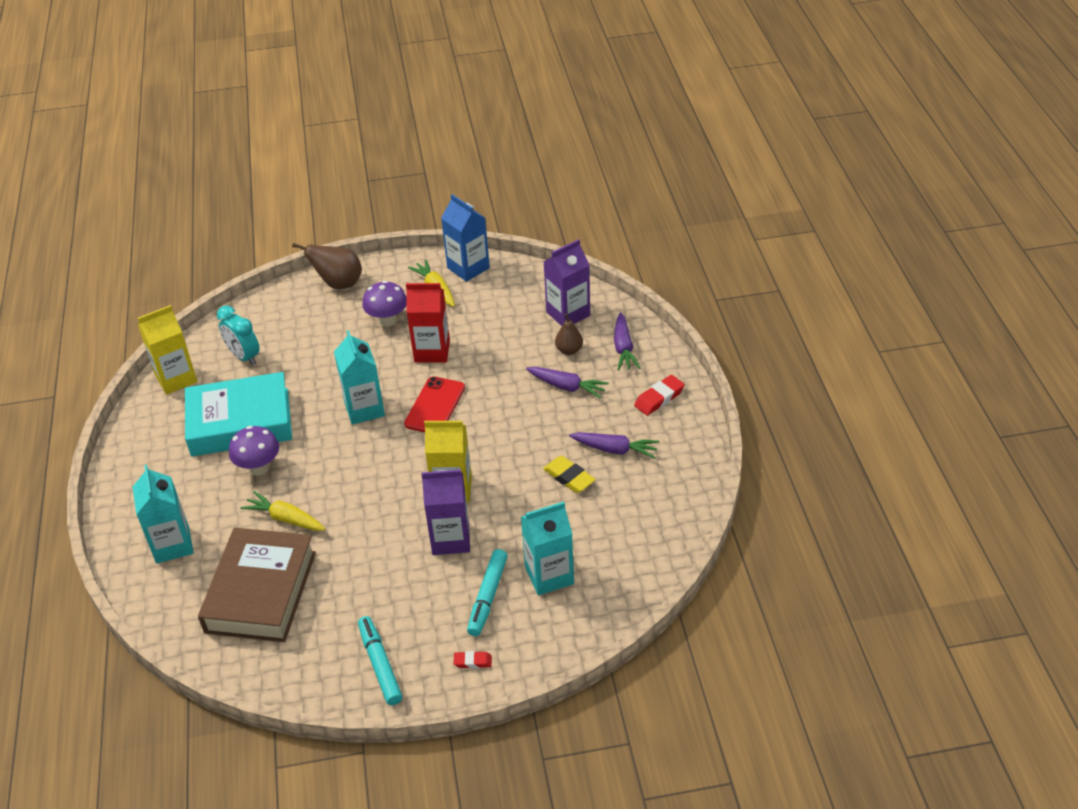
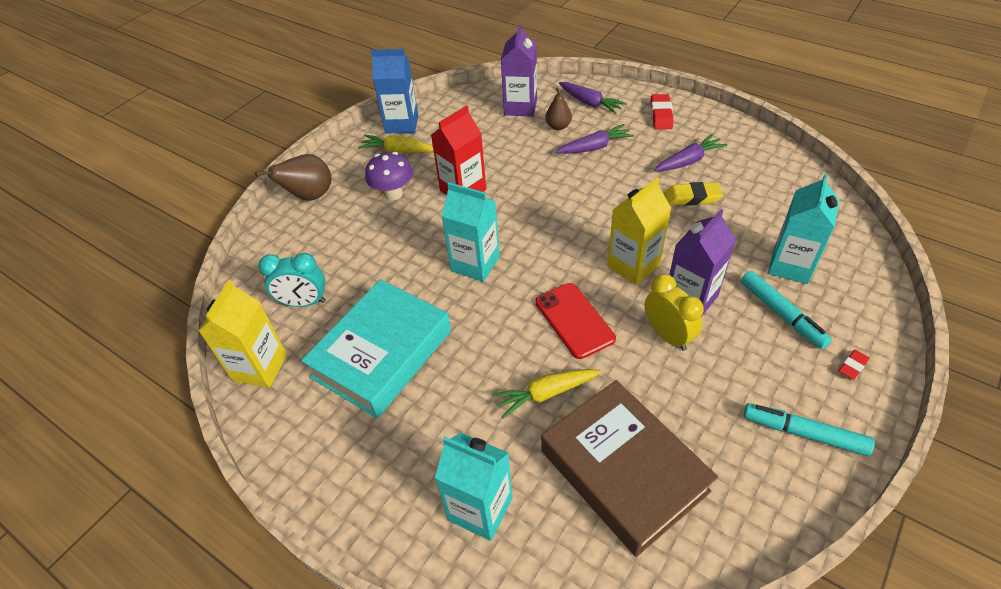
camera: 45 degrees left, 5 degrees up
(259, 468) = (457, 375): purple mushroom -> none
(400, 547) = (668, 335): none -> yellow clock
(435, 406) = (526, 222): red phone -> red phone (574, 320)

